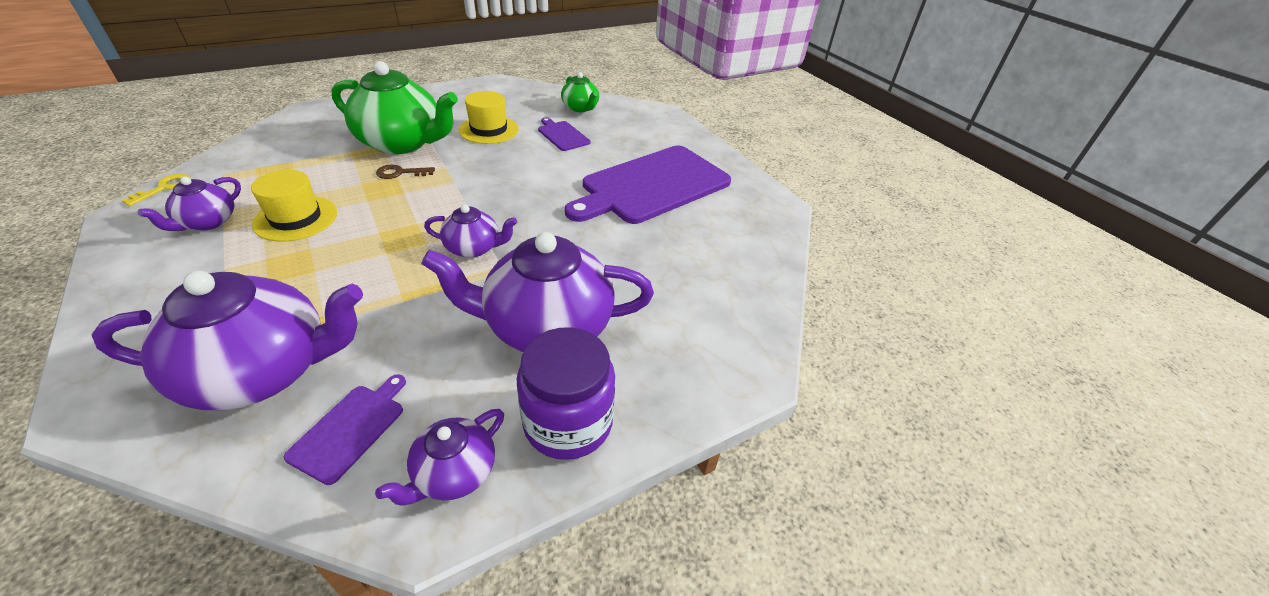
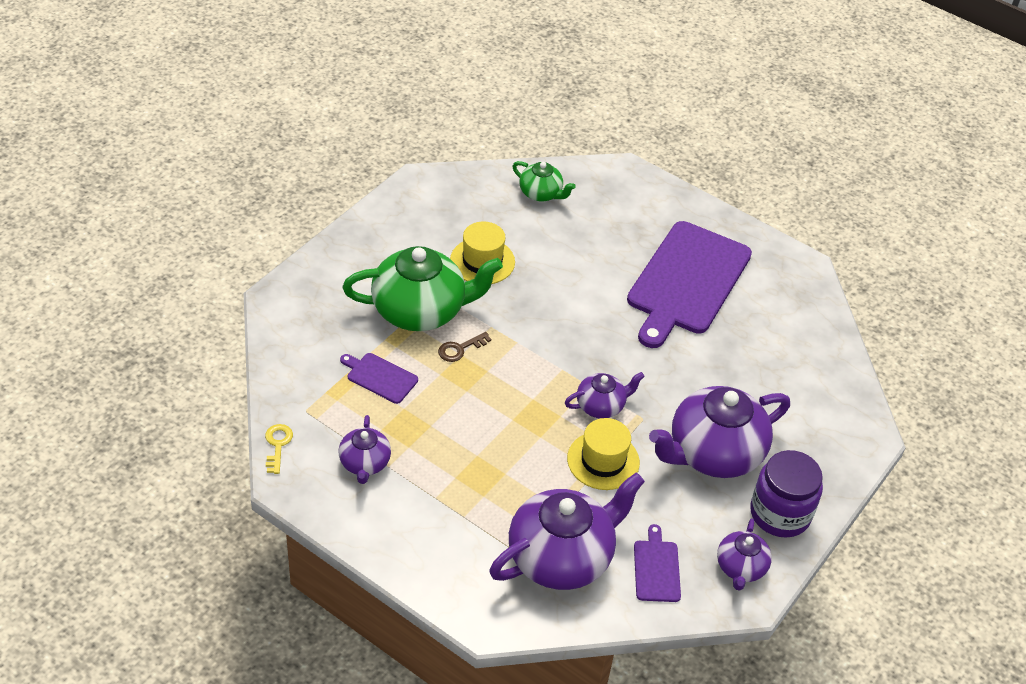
camera: 25 degrees left, 5 degrees up
(296, 218) = (430, 432): yellow hat -> yellow hat (603, 460)
(562, 135) = (557, 243): purple cutting board -> purple cutting board (380, 377)

